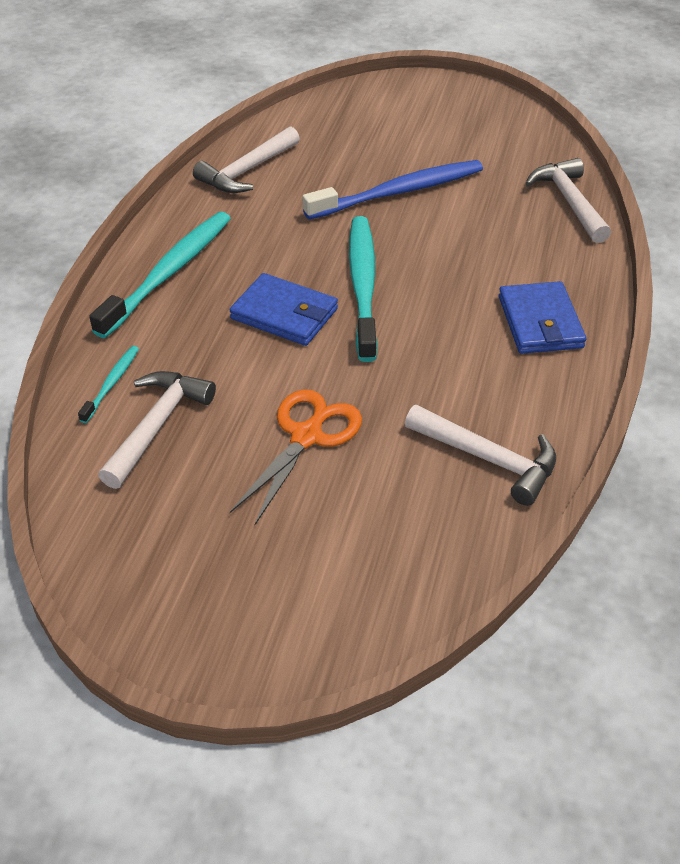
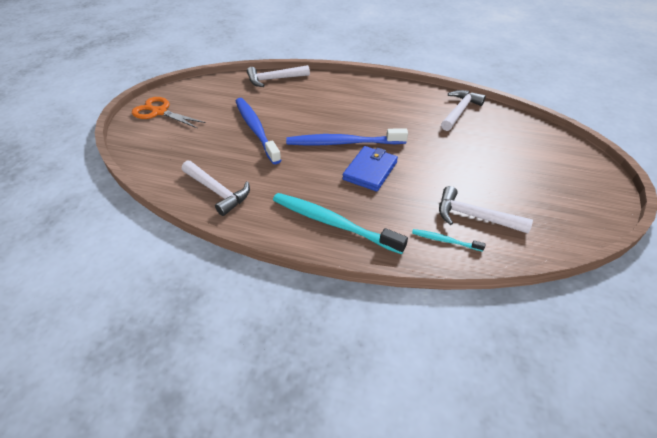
camera: 90 degrees left, 0 degrees up
(306, 436) = (463, 161): orange scissors -> orange scissors (160, 112)
(363, 285) = (343, 143): turquoise toothbrush -> blue toothbrush
(540, 322) = (368, 93): blue wallet -> none

